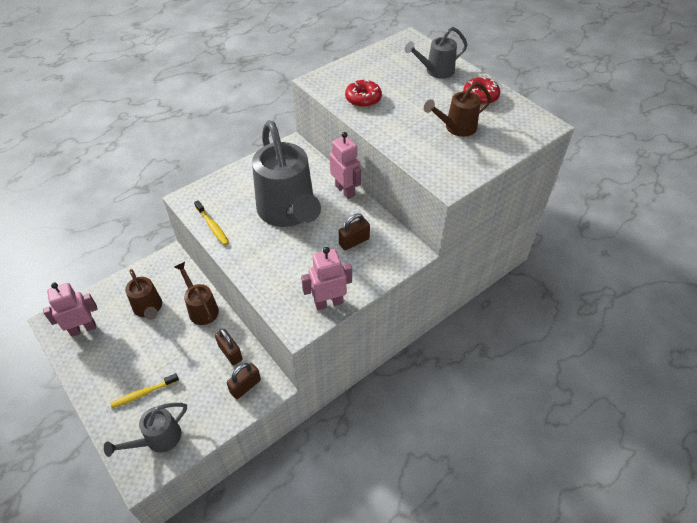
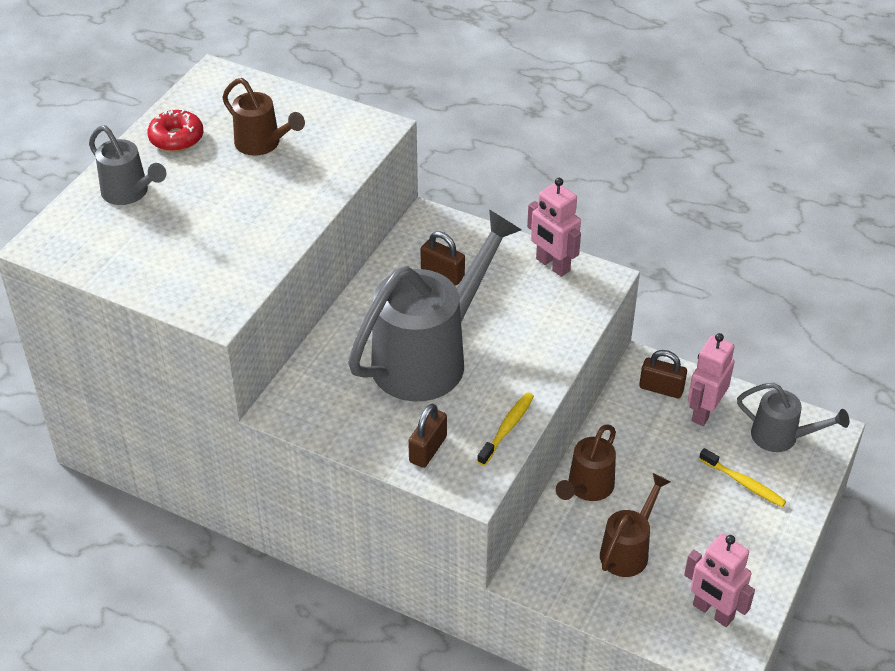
camera: 115 degrees left, 5 degrees down
(230, 353) = (629, 424): brown padlock -> brown padlock (428, 449)
(345, 190) = (351, 313): pink robot -> pink robot (704, 412)
(363, 99) = (240, 247): red donut -> none

